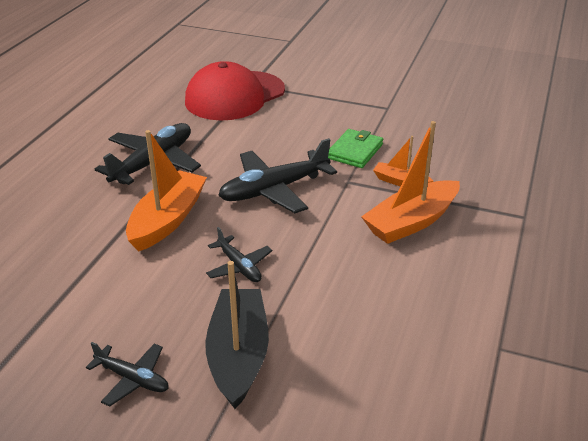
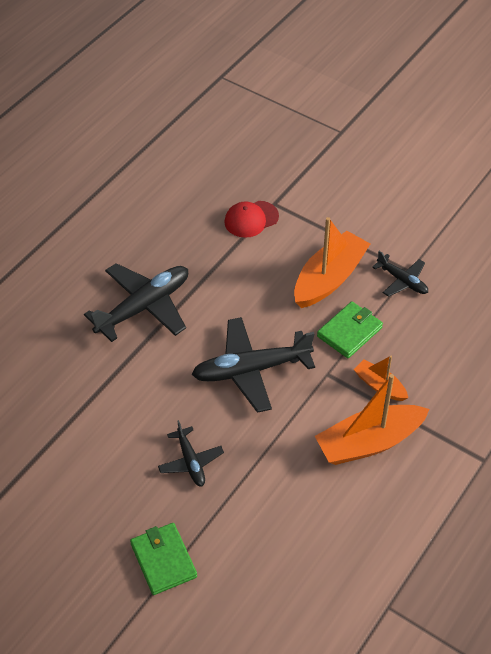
camera: 15 degrees right, 15 degrees up
(133, 379) = (73, 563): black plane -> black plane (402, 281)
(167, 220) = (140, 389): orange boat -> orange boat (329, 279)
(235, 96) = (251, 219): red cap -> red cap, size x0.48
(238, 355) = (163, 560): black boat -> green wallet

